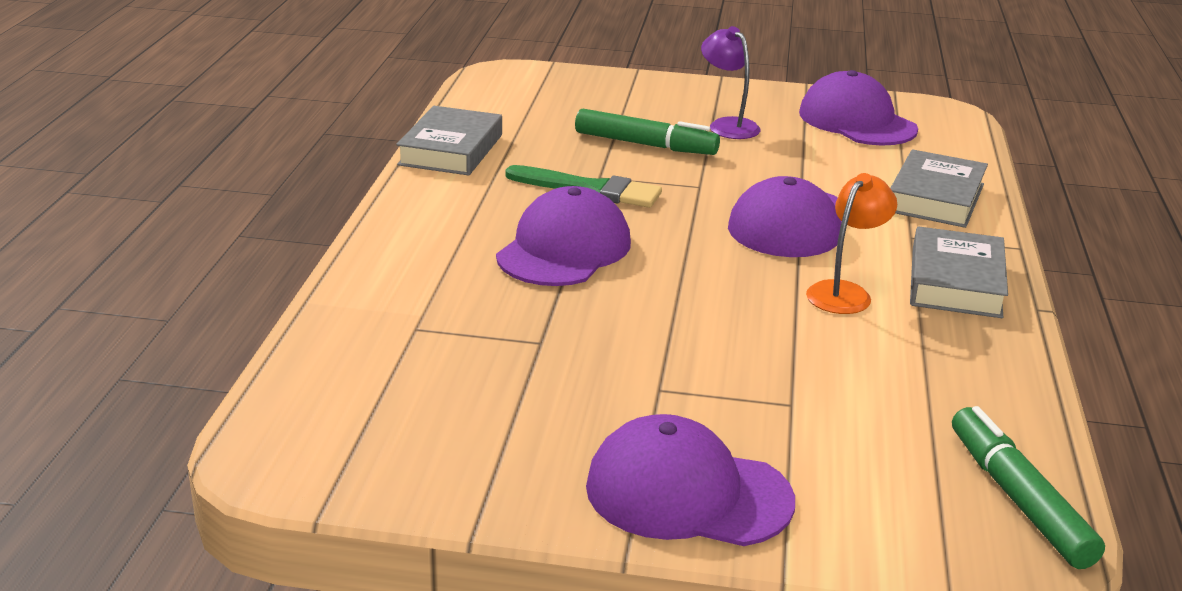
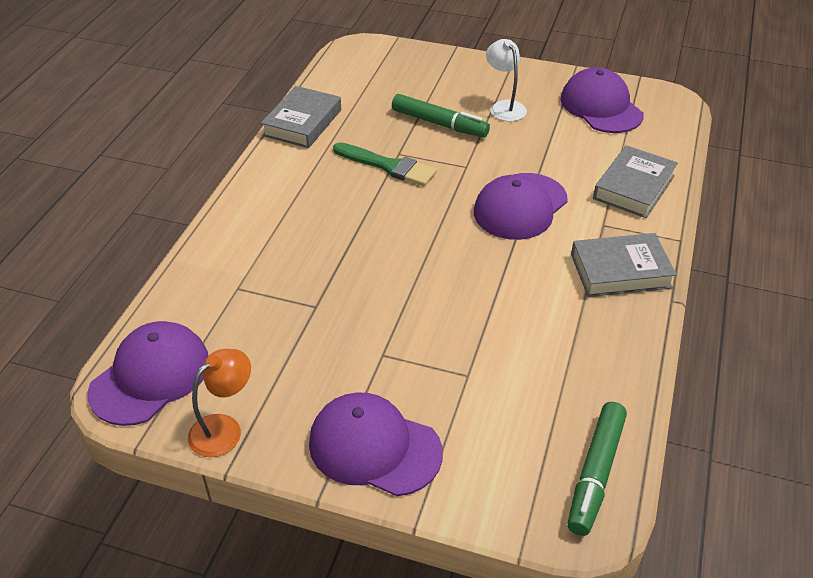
camera: 10 degrees right, 15 degrees up
(564, 249) = (354, 222): purple cap -> purple cap (150, 376)
(727, 125) = (504, 107): purple lamp -> white lamp
(845, 292) = (537, 275): orange lamp -> orange lamp (224, 428)
(955, 282) = (620, 271): grey book -> grey book turned 60 degrees clockwise
(1018, 499) = (595, 473): green marker -> green marker turned 150 degrees counterclockwise

